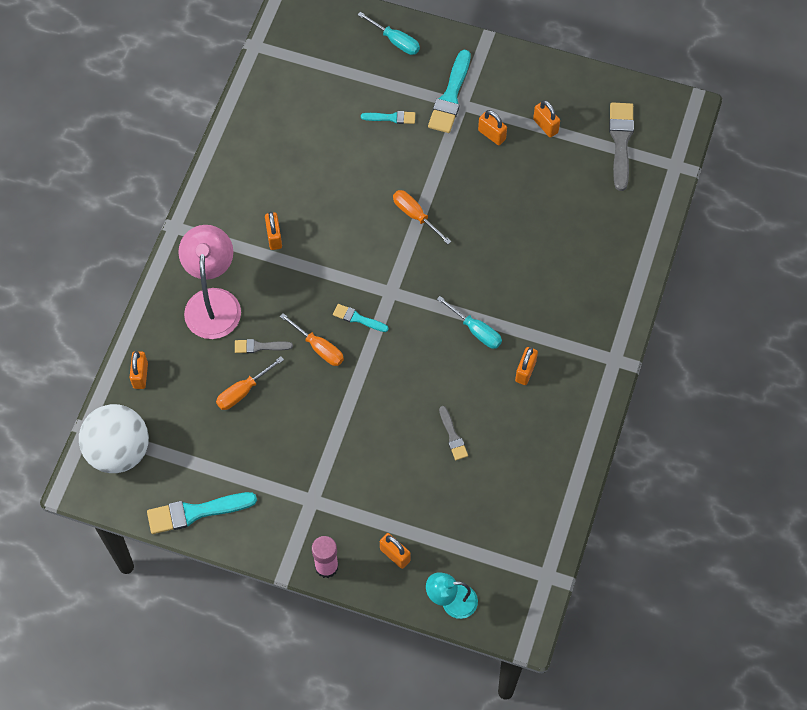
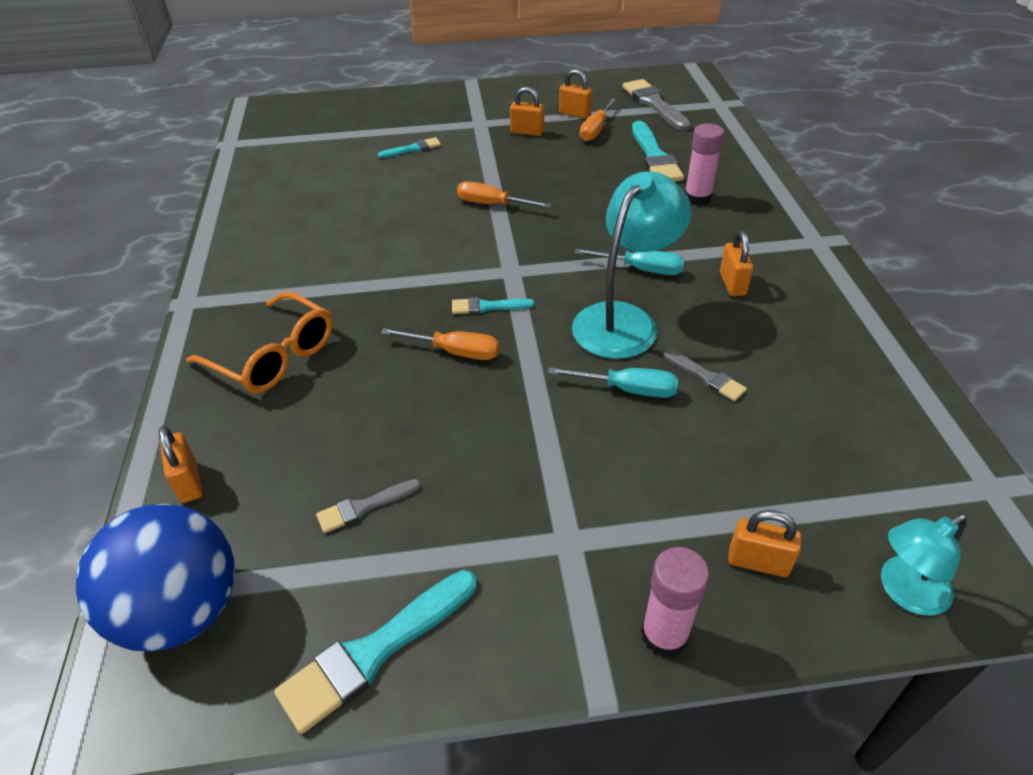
camera: 25 degrees left, 20 degrees down
(118, 451) = (182, 610): white ball -> blue ball
(213, 302) = (274, 356): pink lamp -> orange glasses
(243, 391) = (371, 440): orange screwdriver -> orange screwdriver (595, 130)
(260, 346) = (369, 380): grey brush -> grey brush (364, 507)
(274, 237) = (330, 271): orange padlock -> none
(395, 41) = (382, 105): turquoise screwdriver -> turquoise screwdriver (628, 389)
(435, 369) = (624, 320): none -> turquoise lamp
(450, 96) = (464, 121): turquoise brush -> turquoise brush (654, 157)
(567, 276) = (697, 198): none -> pink glue stick

